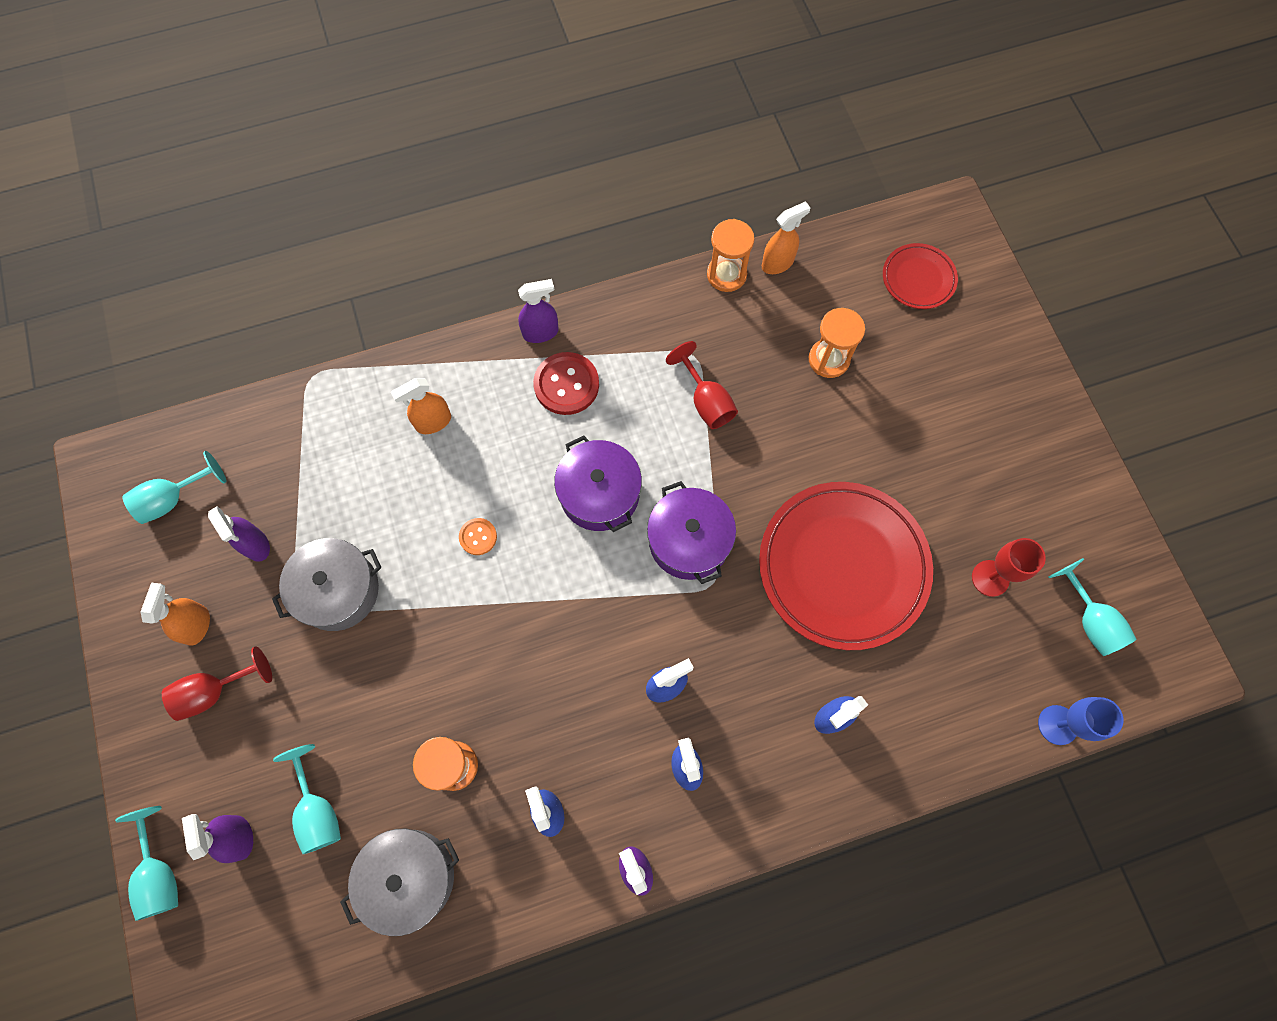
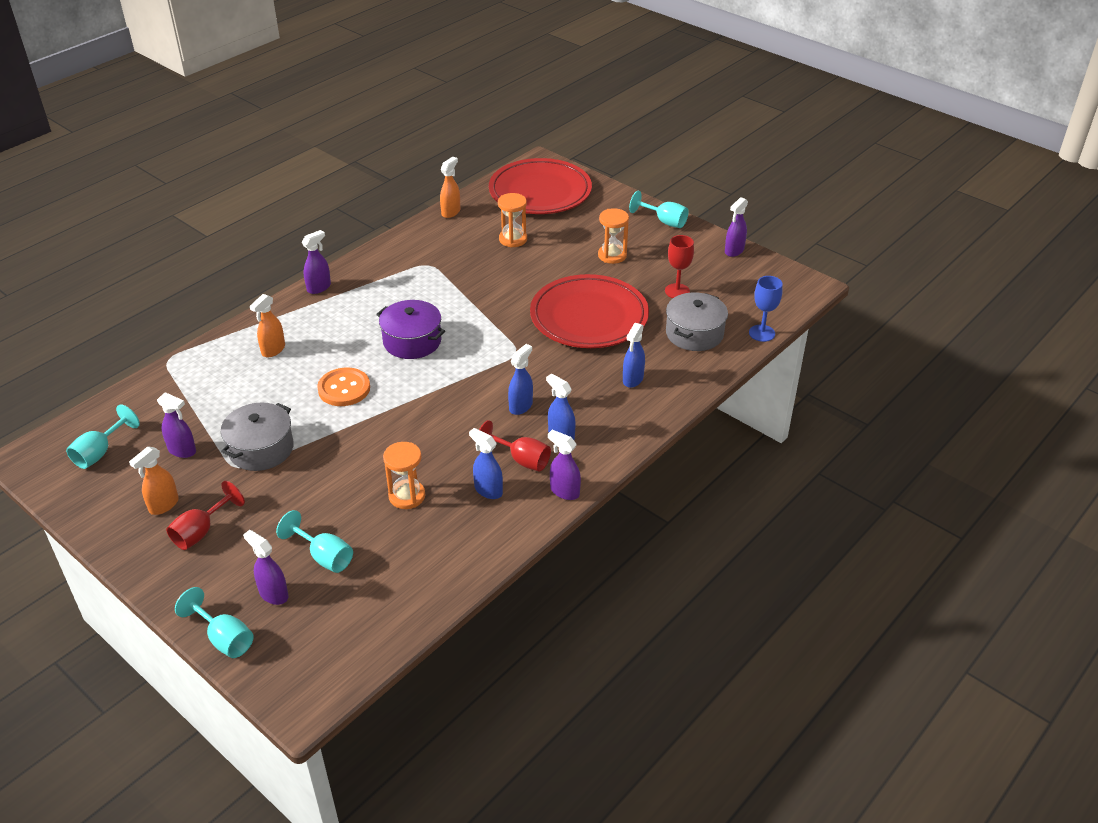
camera: 30 degrees left, 30 degrees down
(197, 625) = (163, 505): orange spray bottle -> orange spray bottle turned 120 degrees counterclockwise
(409, 877) = (415, 560): grey pot -> grey pot (694, 333)
(478, 537) = (344, 389): orange button -> orange button, size x1.84
(566, 385) = (354, 303): red button -> none
(689, 541) = (486, 340): purple pot -> none
(706, 401) = (450, 280): red goblet -> red goblet (521, 460)
(726, 275) = (422, 226): orange hourglass -> orange hourglass (612, 255)
(918, 279) = (540, 192): red plate -> red plate, size x2.07
(1089, 620) = (744, 287): turquoise goblet -> turquoise goblet (664, 221)
(1120, 537) = (734, 251): none -> purple spray bottle

